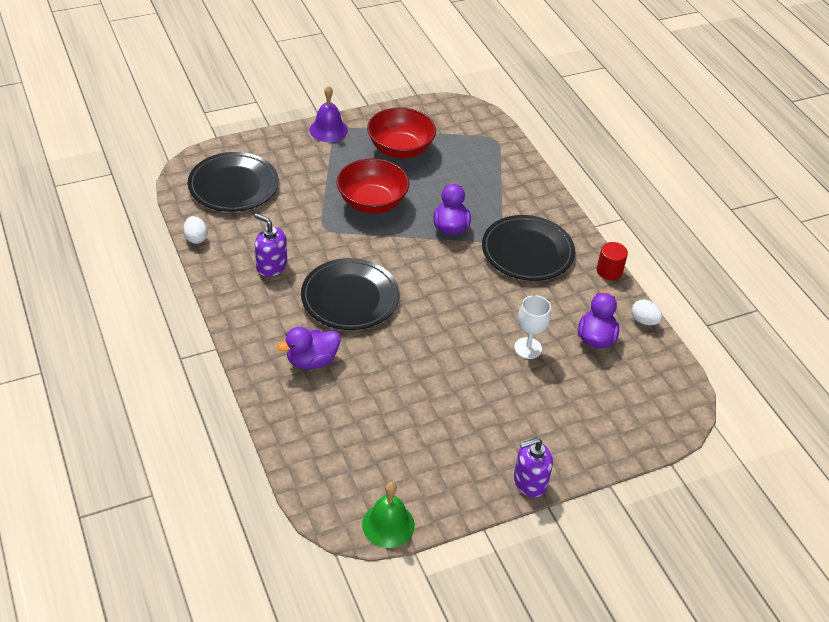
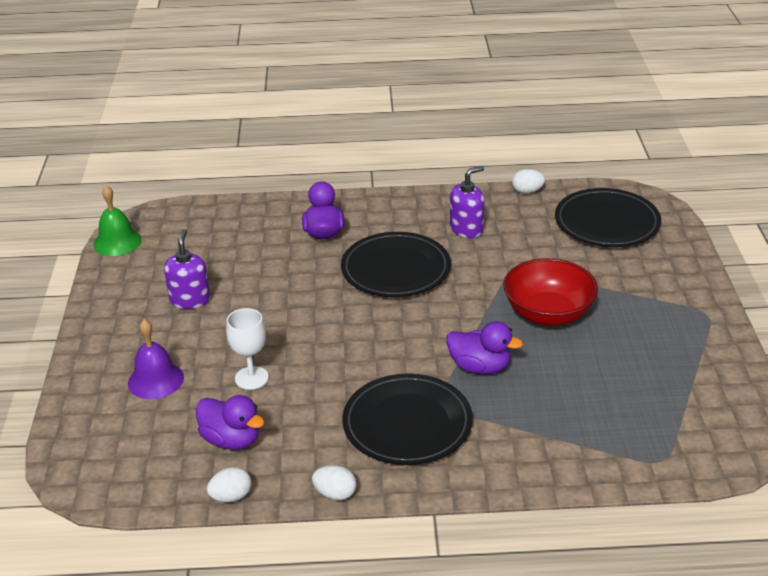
camera: 115 degrees right, 10 degrees down
(328, 130) = (705, 305): purple bell -> purple bell (155, 380)
(400, 149) = (653, 359): red bowl -> none
(529, 482) = (90, 331): purple soap dispenser -> purple soap dispenser (190, 300)
(609, 271) = (335, 494): red cylinder -> white egg

